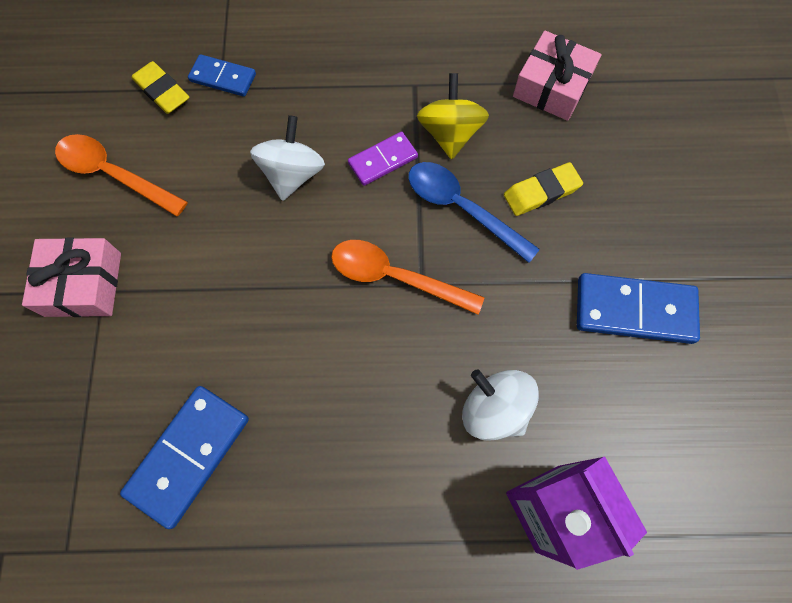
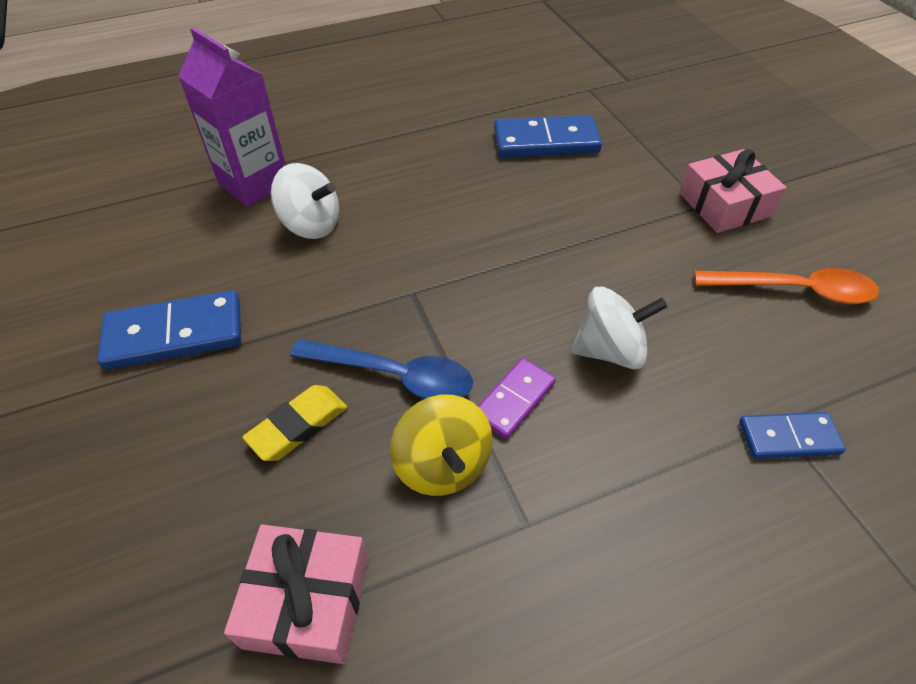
camera: 160 degrees right, 20 degrees down
(162, 91) = (842, 393): yellow eraser -> none
(188, 455) = (546, 142): blue domino -> blue domino turned 75 degrees clockwise
(292, 174) = (610, 350): white spinning top -> white spinning top turned 90 degrees counterclockwise
(394, 277) = (443, 290): orange spoon -> none

